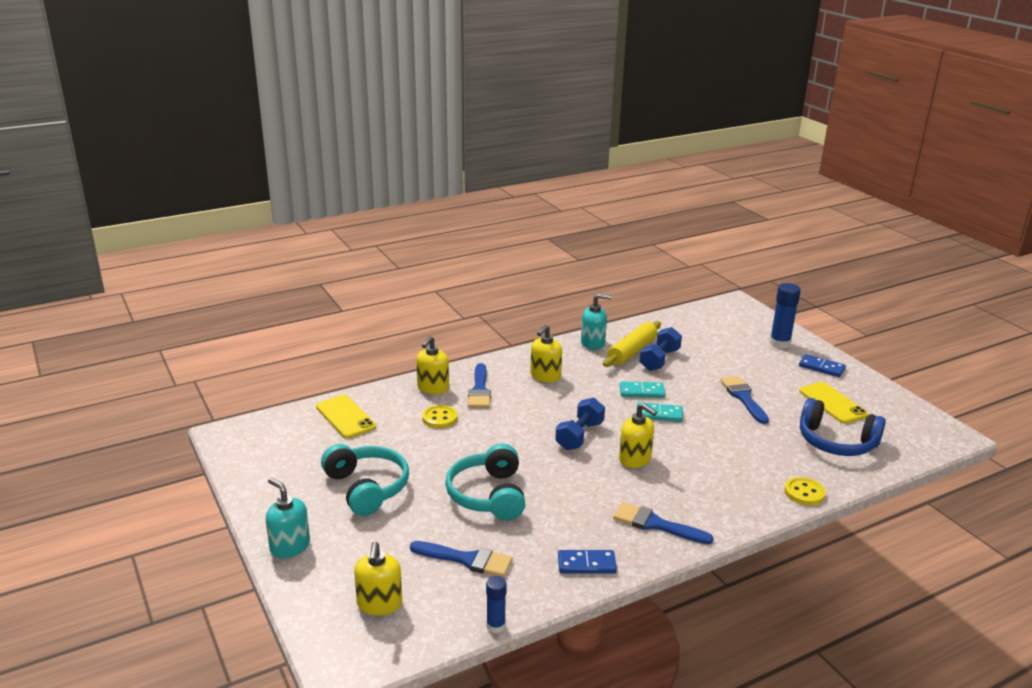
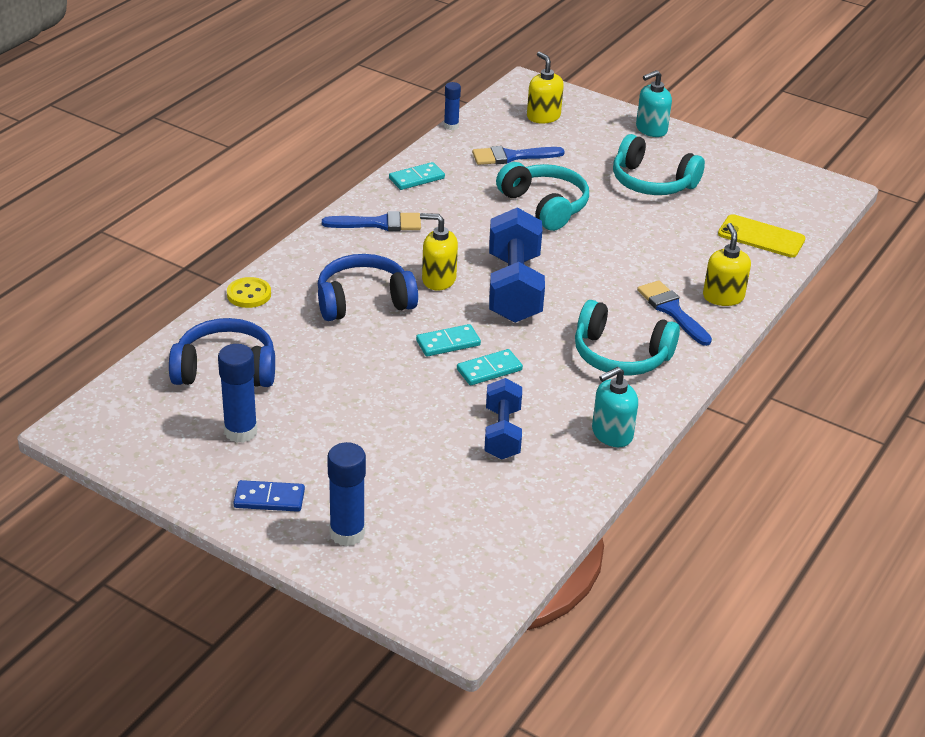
camera: 150 degrees right, 10 degrees up
(290, 546) = (651, 129): turquoise soap dispenser -> turquoise soap dispenser turned 135 degrees clockwise
(439, 418) = (672, 264): yellow button -> none
(545, 376) = (620, 355): yellow soap dispenser -> turquoise headphones
(579, 436) = (514, 288): blue dumbbell -> blue dumbbell, size x1.66
(586, 564) = (416, 178): blue domino -> turquoise domino
(632, 351) = (549, 437): yellow rolling pin -> none
(707, 460) = (364, 301): none -> blue headphones
(743, 398) = (359, 402): blue brush -> none
(832, 403) = (241, 432): yellow phone -> blue glue stick

